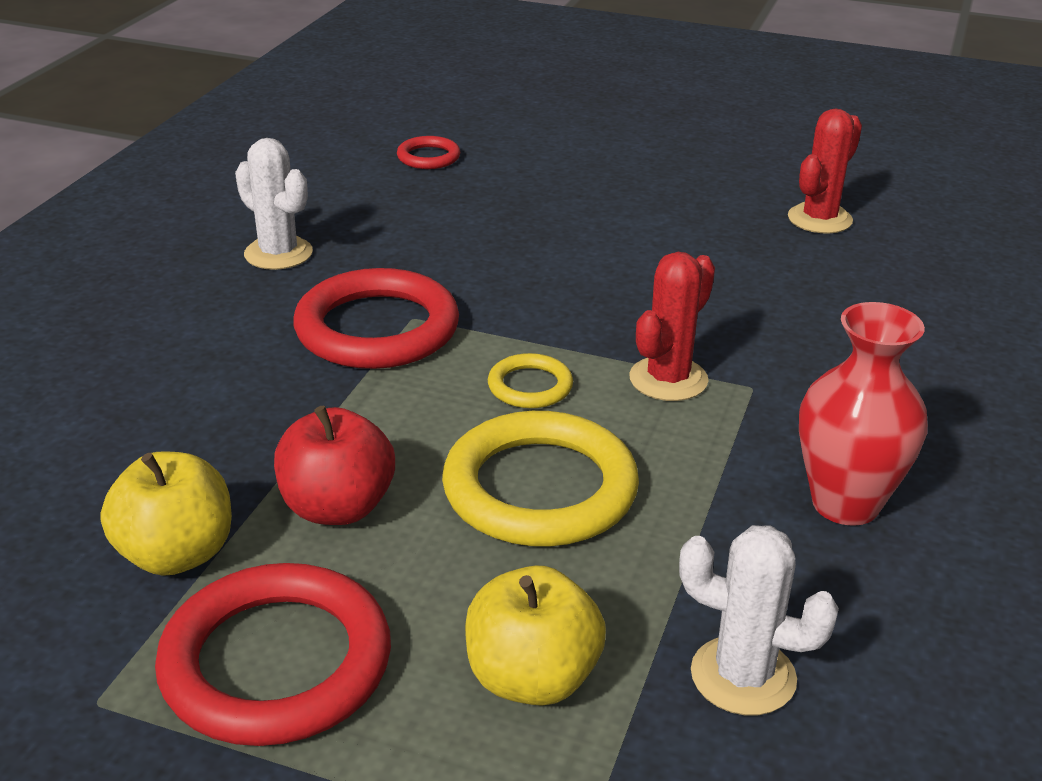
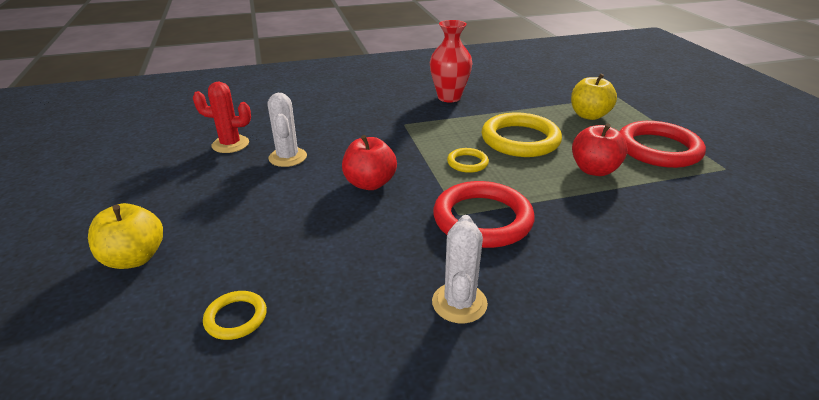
camera: 125 degrees left, 0 degrees up
(176, 554) = (669, 188): yellow apple -> yellow apple (134, 258)
(428, 157) = (236, 318): red ring -> yellow ring
(573, 283) = (370, 183): none -> red apple
(668, 379) = (421, 138): red cactus -> none
(743, 676) = (538, 94): white cactus -> white cactus (288, 157)

